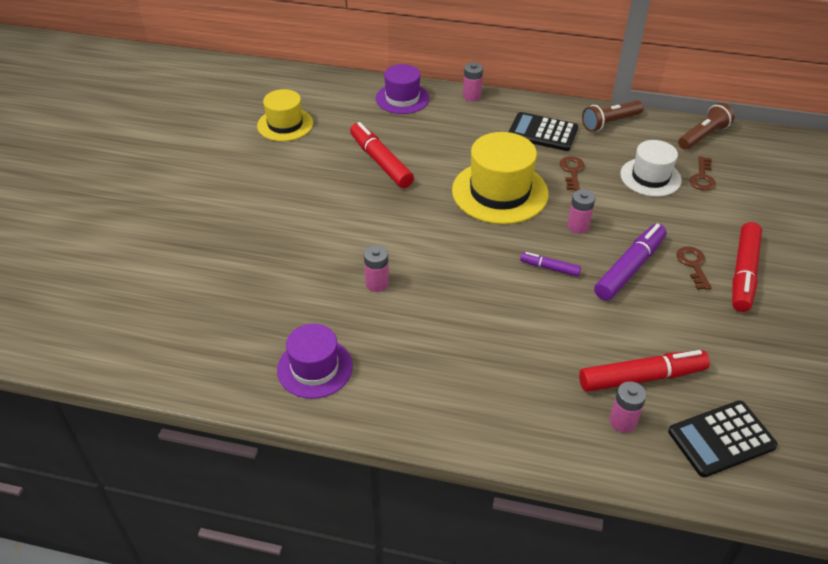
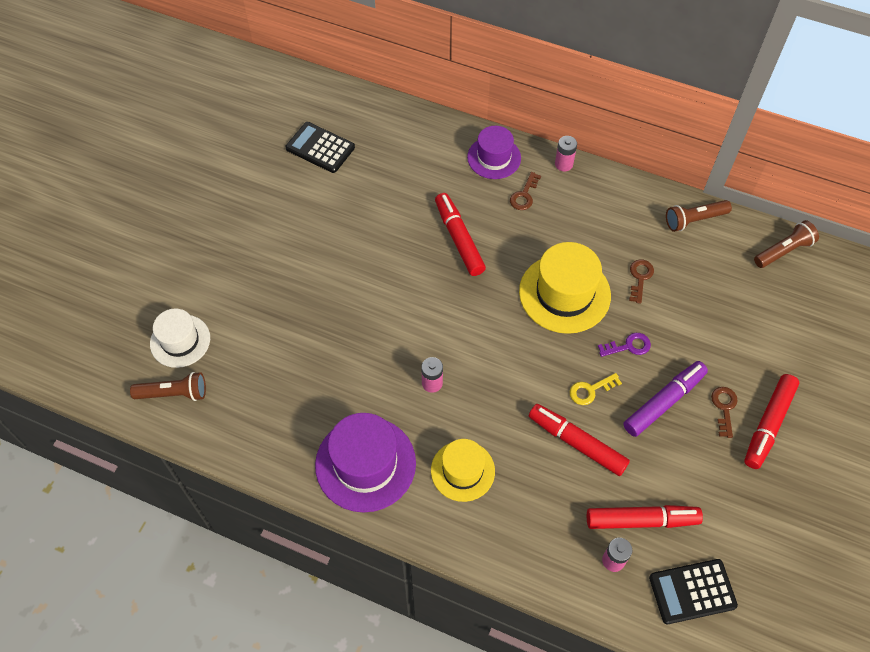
camera: 10 degrees right, 15 degrees up
(79, 331) = (174, 393): none -> brown flashlight
(285, 124) = (375, 177): yellow hat -> yellow hat (462, 471)
(315, 368) = (365, 464): purple hat -> purple hat, size x1.57
(542, 132) = (623, 223): black calculator -> black calculator (320, 148)
(548, 316) = (577, 443): none -> red marker
(549, 268) = (590, 390): purple marker -> yellow key
(578, 226) = (628, 346): pink battery -> purple key
(650, 177) = (714, 296): white hat -> white hat (180, 341)
(702, 177) = (765, 304): brown key -> brown key (524, 195)

